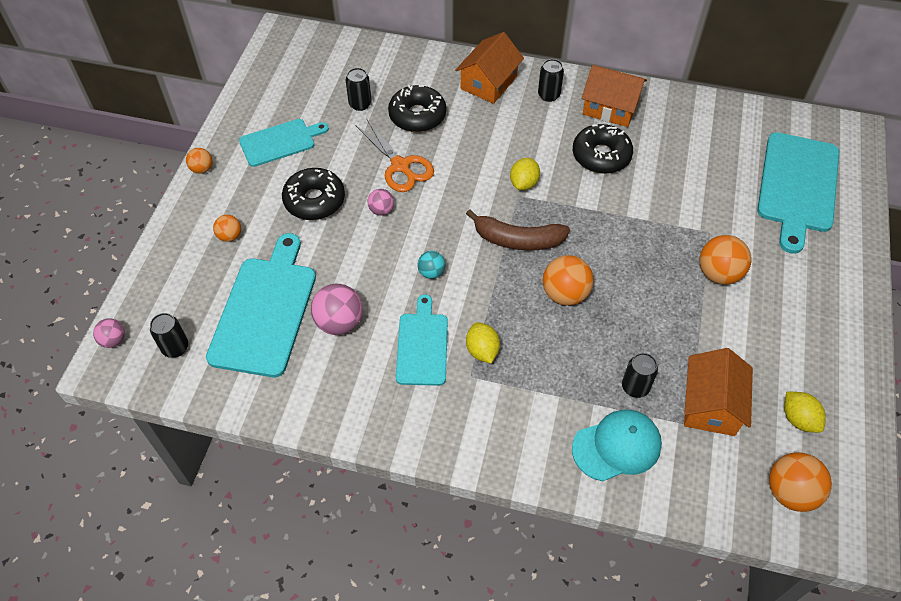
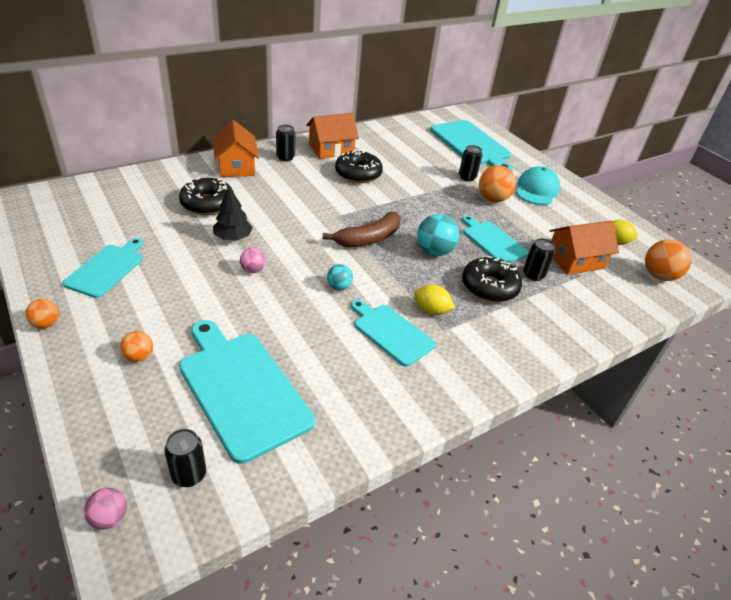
camera: 50 degrees left, 15 degrees down
(314, 200) = (189, 291): black donut -> black donut (489, 287)
(339, 322) = (314, 357): pink ball -> none
(360, 104) = (151, 215): black can -> black can (467, 177)
(400, 166) = (233, 237): orange scissors -> black tree
(524, 183) = (332, 208): yellow lemon -> none
(565, 294) = (434, 251): orange ball -> turquoise ball
(617, 446) = (567, 310): turquoise cap -> turquoise cap (537, 190)
(644, 322) = (492, 241): none -> turquoise cutting board
(711, 405) = (575, 260): orange house -> orange house turned 75 degrees counterclockwise

